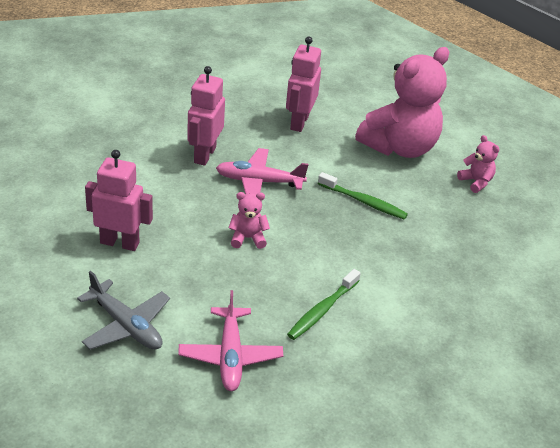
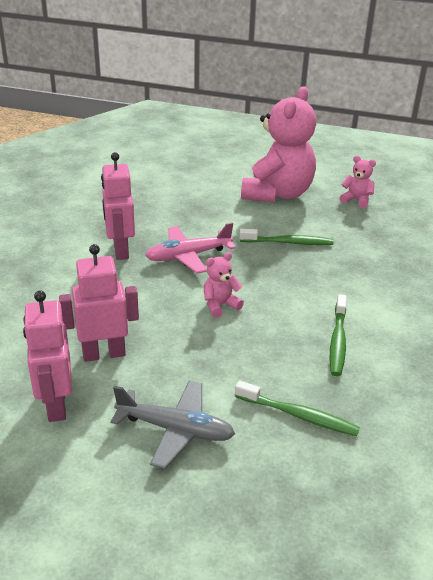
camera: 25 degrees left, 5 degrees down
(230, 356) = (298, 415): pink plane -> green toothbrush
(299, 122) = (180, 200): pink robot -> pink robot (56, 405)

